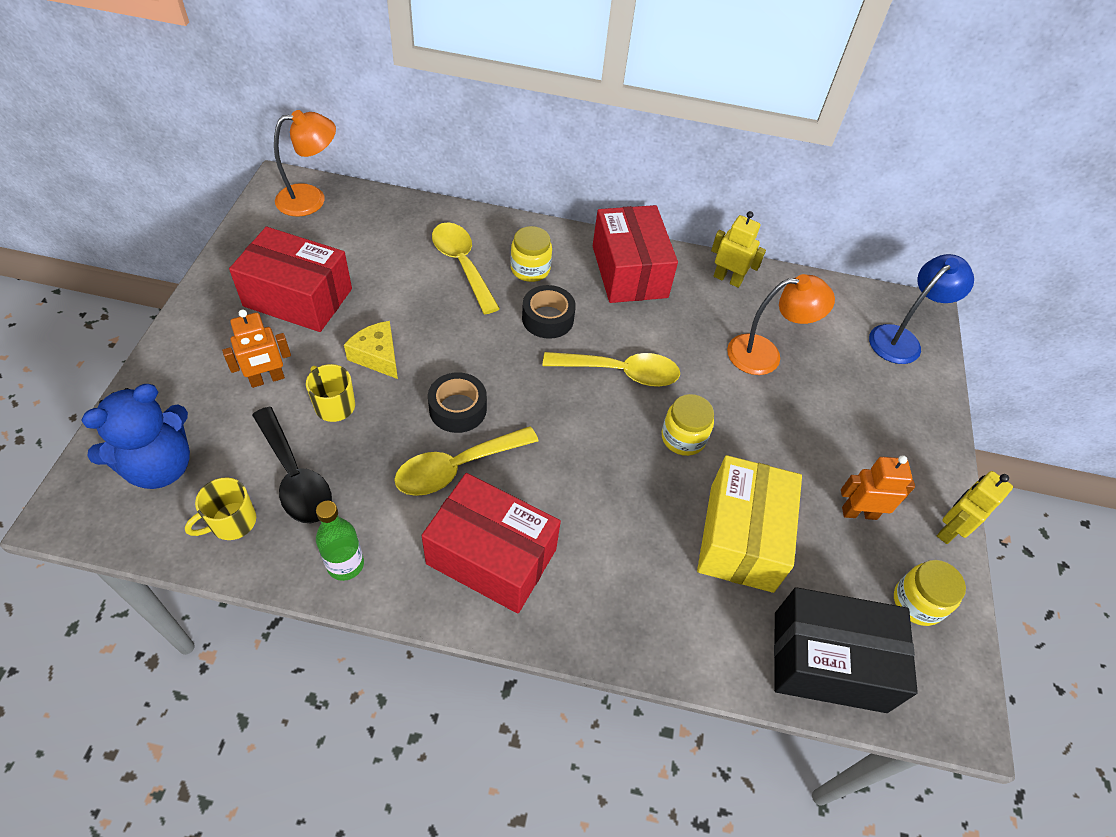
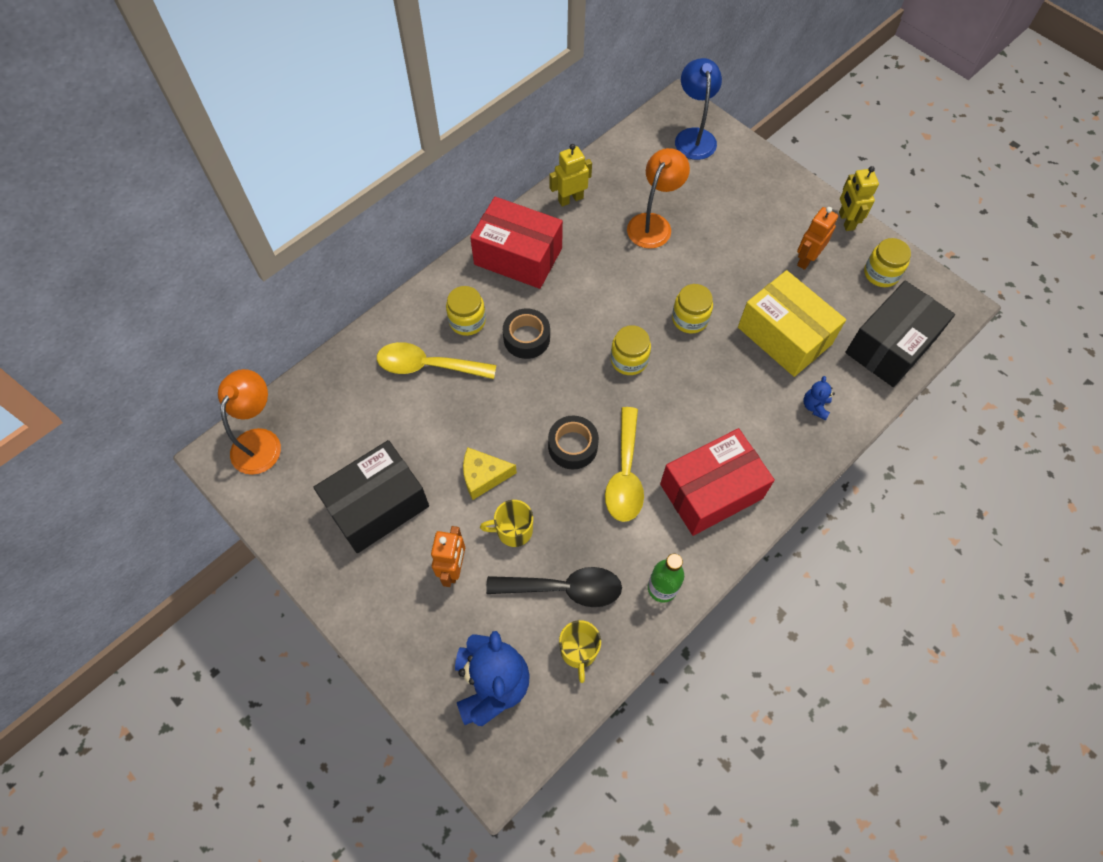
camera: 50 degrees left, 10 degrees up
(298, 297) = (377, 505): red box -> black box
(591, 408) = (629, 360): none -> yellow jar
(620, 372) = (609, 321): yellow spoon -> none
(677, 613) = (815, 406): none -> blue teddy bear

